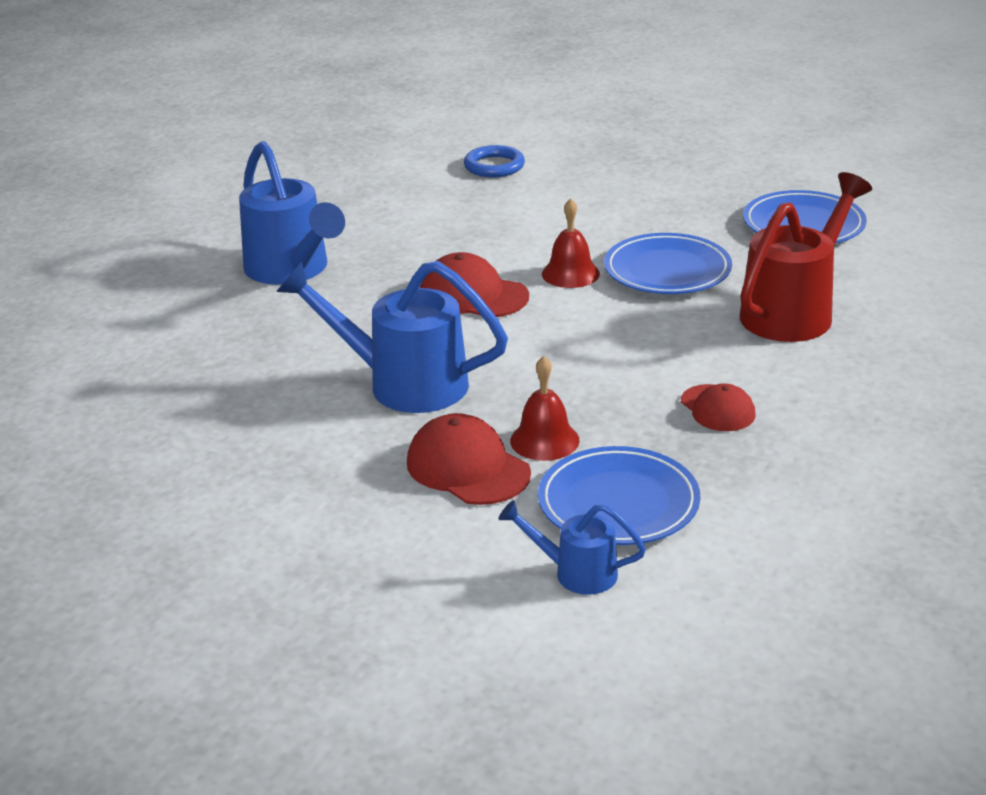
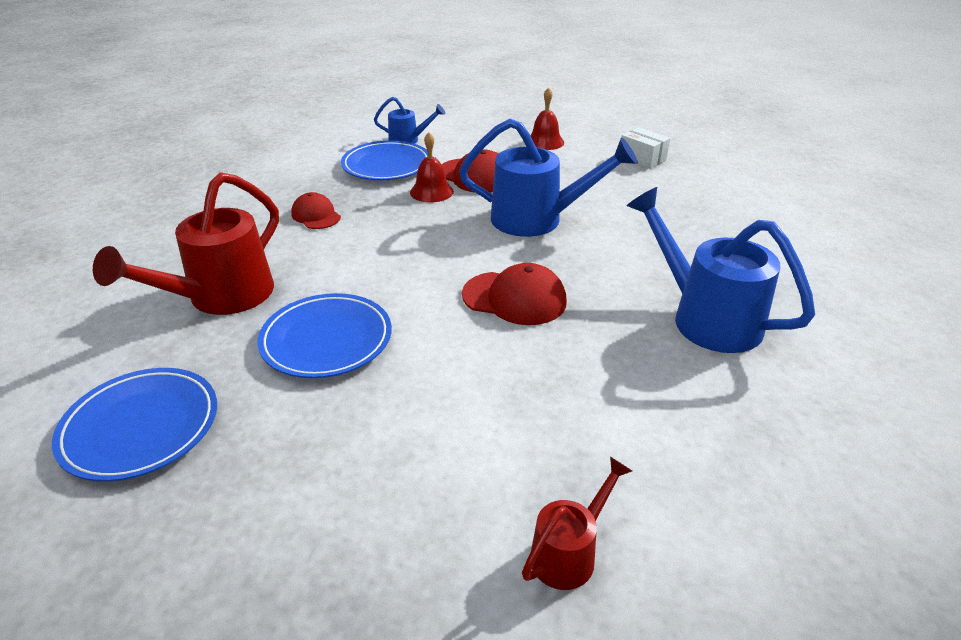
camera: 170 degrees right, 5 degrees up
(162, 488) = (642, 159): none -> white box
(494, 166) = (569, 553): blue ring -> red watering can
(570, 273) = (426, 330): red bell -> red bell (545, 142)

